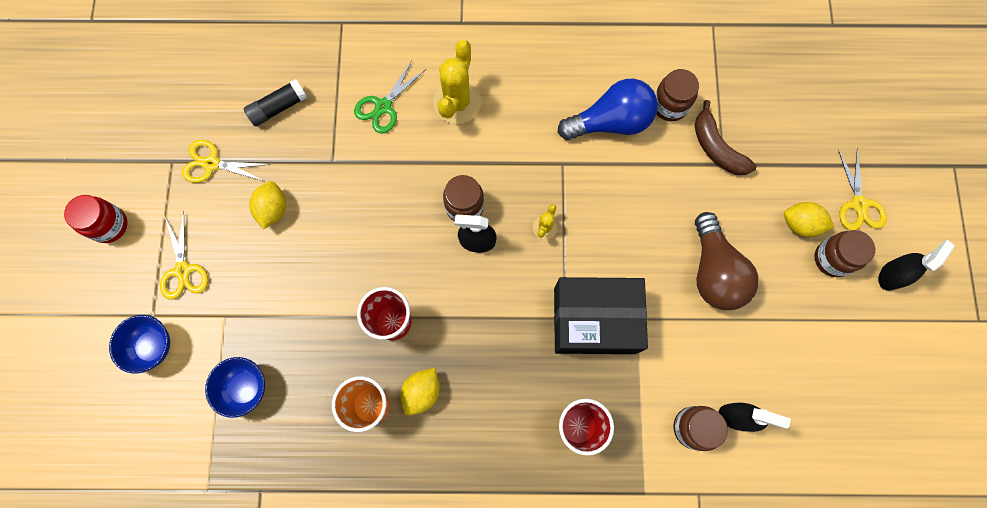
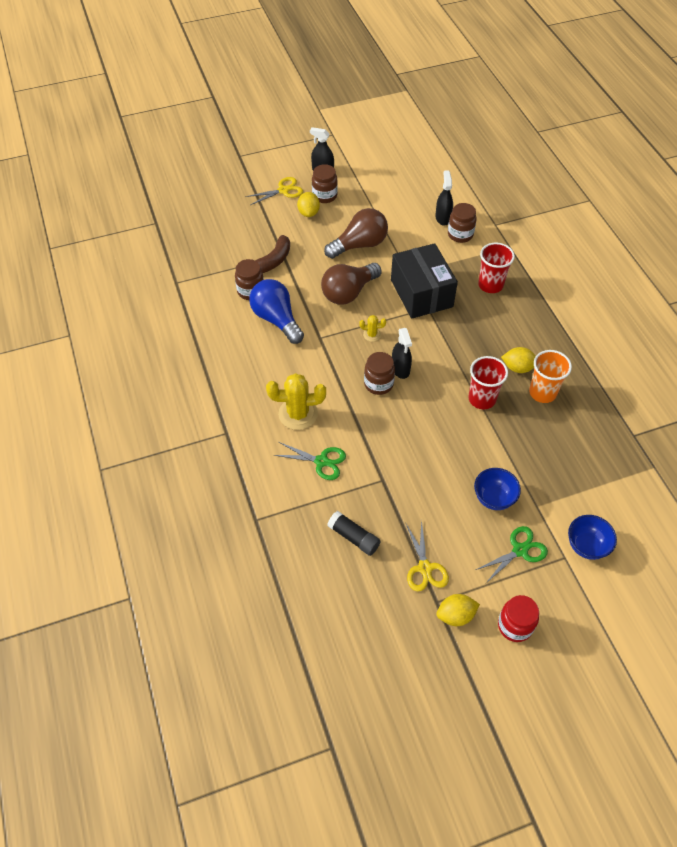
camera: 110 degrees left, 20 degrees down
(183, 270) = (520, 550): yellow scissors -> green scissors
(245, 388) = (577, 471): blue bowl -> blue bowl (493, 498)
(273, 209) = (440, 506): yellow lemon -> yellow lemon (455, 615)
(627, 225) = (348, 292): none -> brown light bulb

